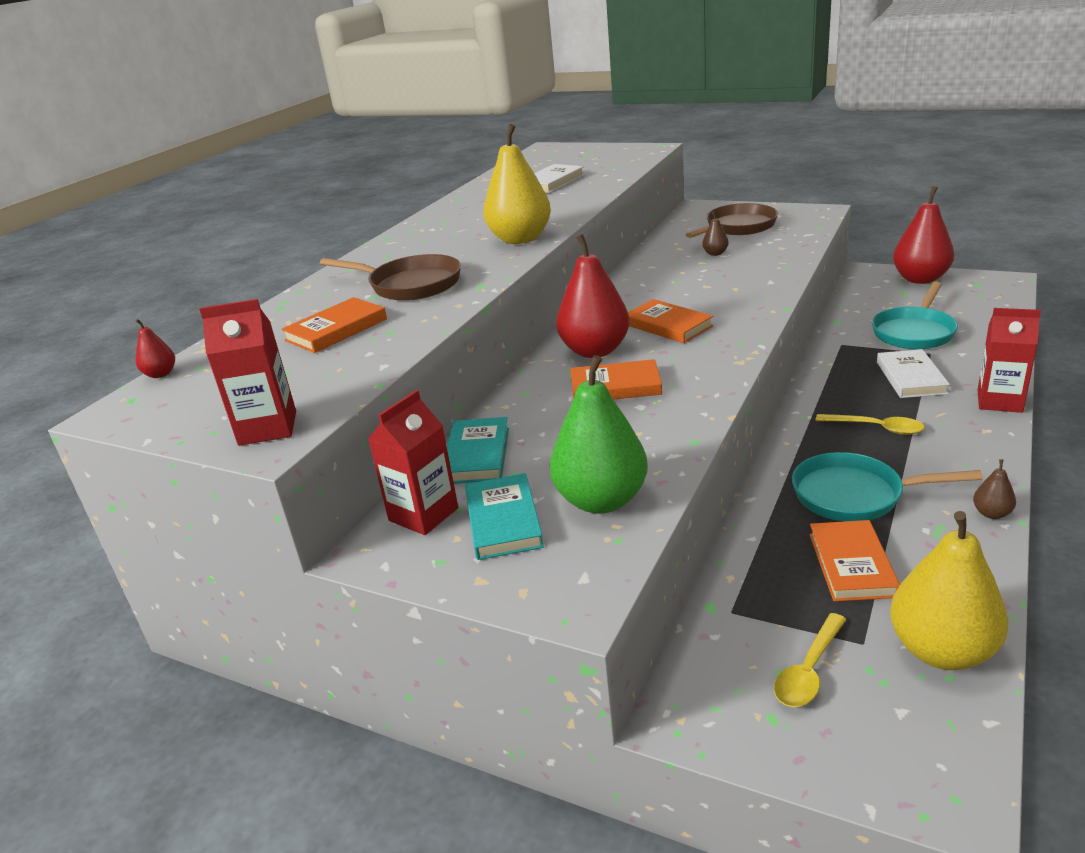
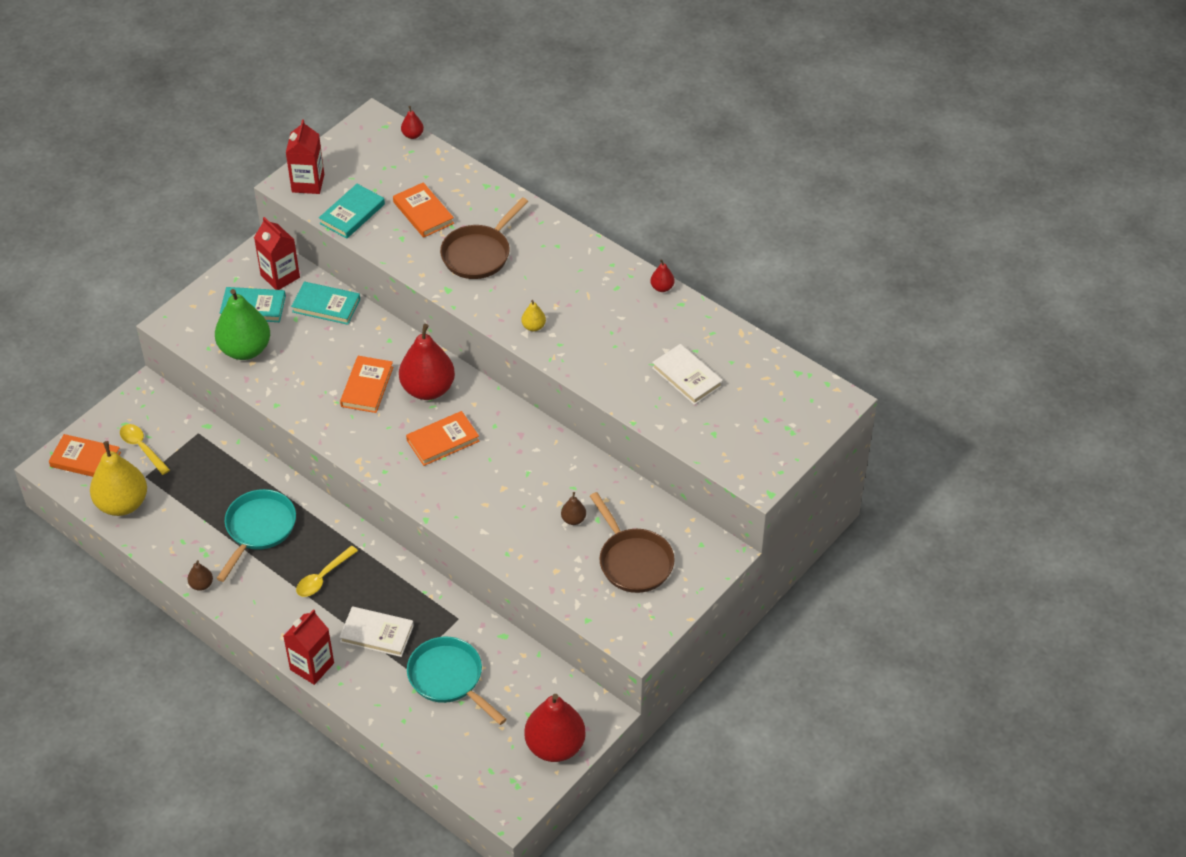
camera: 100 degrees right, 20 degrees up
(343, 375) = (352, 214): none -> turquoise book
(438, 209) = (662, 287): none -> red pear
(520, 239) = (533, 326): yellow pear -> yellow pear, size x0.43
(852, 564) = (200, 498): orange book -> orange book (85, 459)

